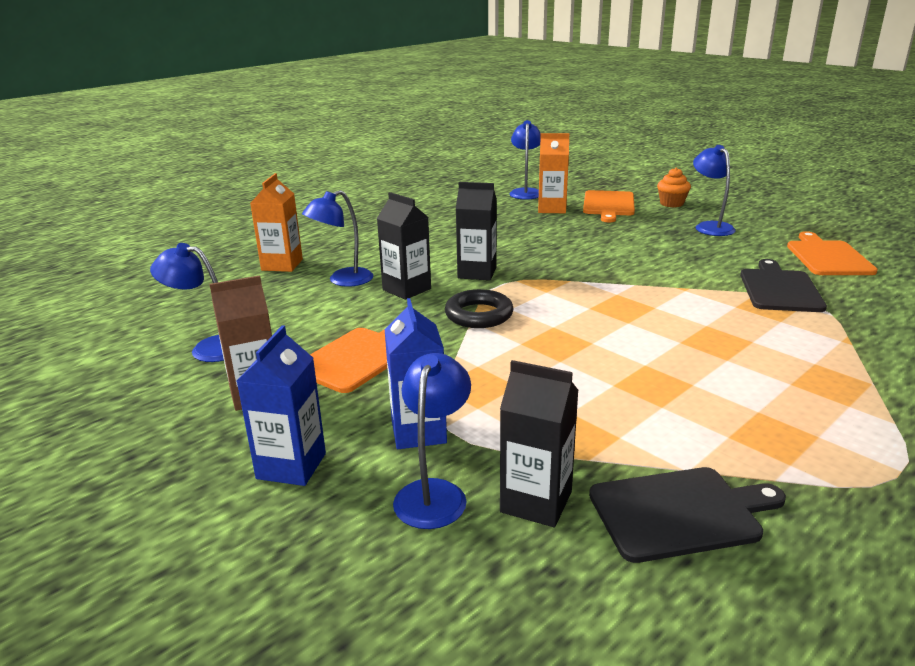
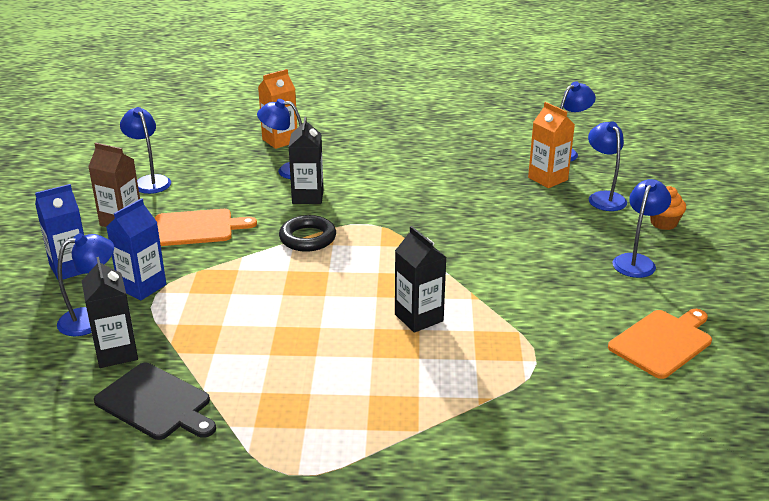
camera: 45 degrees right, 5 degrees up
(477, 273) = (372, 207): black carton -> black carton (419, 318)
(608, 205) = (603, 197): orange cutting board -> blue lamp
(779, 289) = (543, 339): black cutting board -> none

